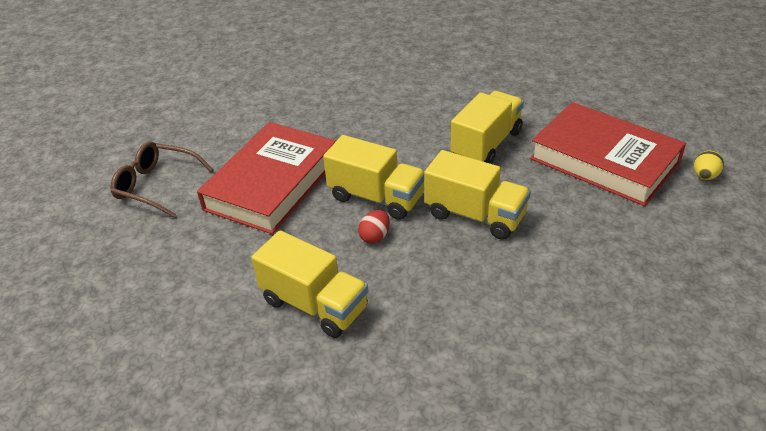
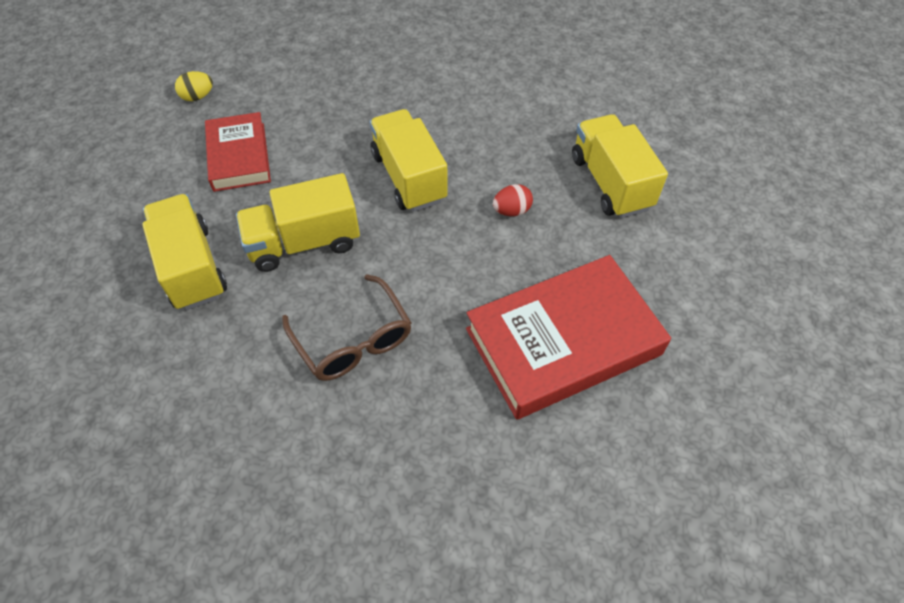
camera: 145 degrees left, 15 degrees up
(157, 185) = (703, 436): brown glasses -> brown glasses (353, 340)
(376, 197) = (472, 251): yellow truck -> yellow truck (191, 267)
(604, 160) = (239, 156): red book -> red book, size x0.60

